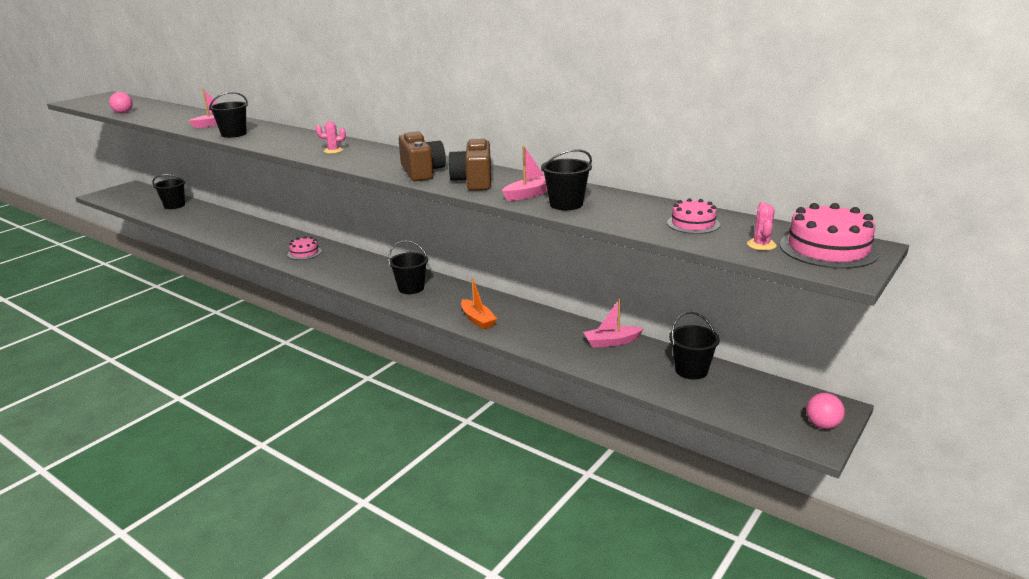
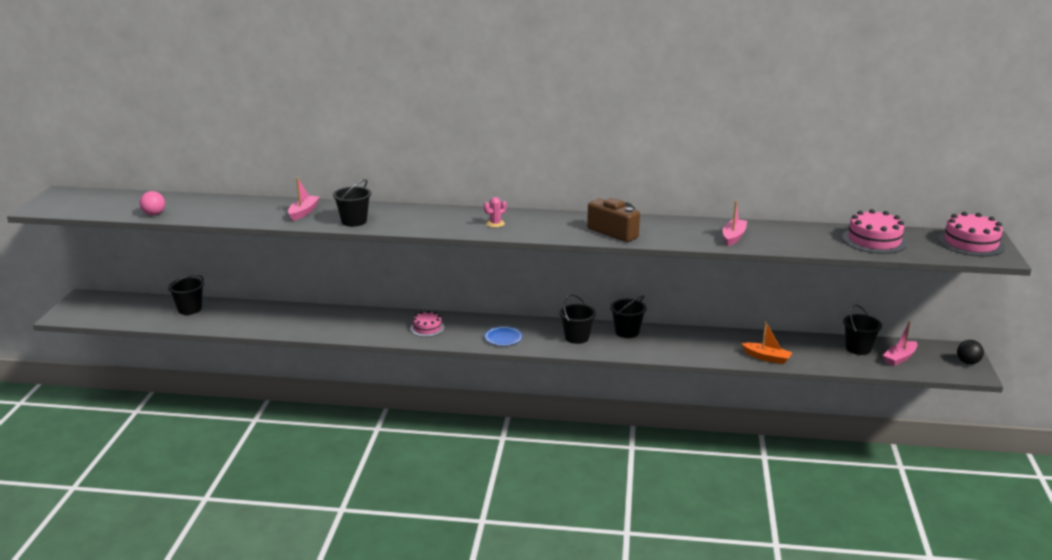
camera: 30 degrees left, 0 degrees up
(349, 274) = (503, 338): none -> blue plate
(474, 181) = (672, 233): brown camera -> none
(477, 320) = (668, 350): orange boat -> orange boat (766, 358)
(566, 204) = (772, 241): black bucket -> black bucket (627, 332)
(611, 342) = (784, 342): pink boat -> pink boat (899, 358)
(693, 224) = (874, 240): pink cake -> pink cake, size x1.65
(761, 245) = (934, 248): pink cactus -> none
(822, 425) = (967, 362): pink ball -> black ball

